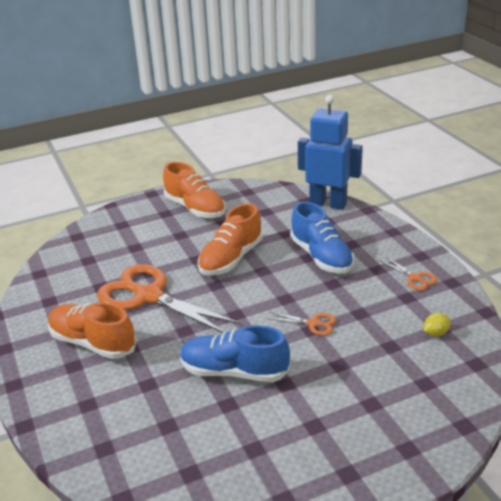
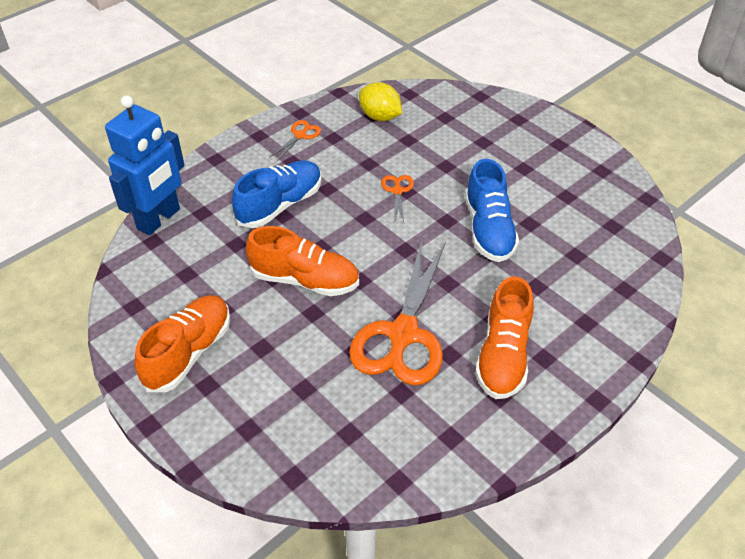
camera: 110 degrees left, 15 degrees up
(328, 204) = (159, 219): blue robot -> blue robot turned 150 degrees counterclockwise
(435, 333) = (380, 116): yellow lemon -> yellow lemon, size x1.79

